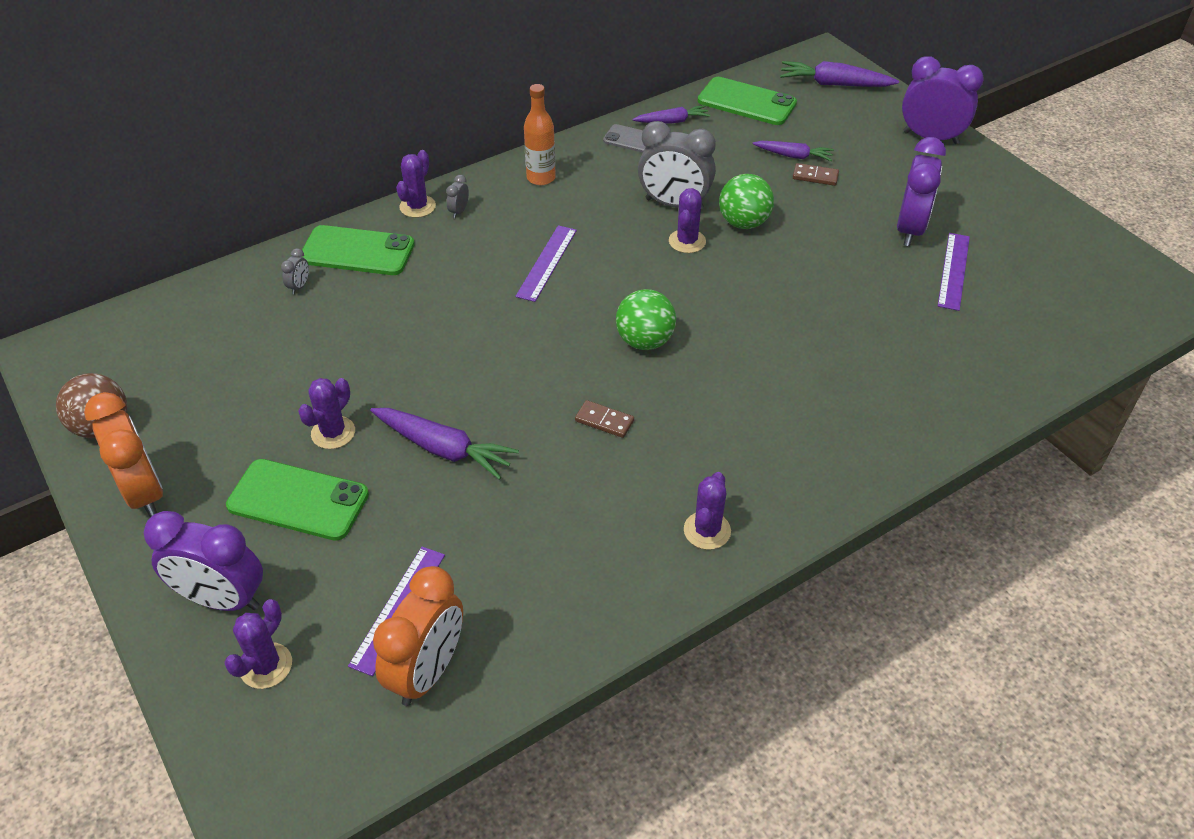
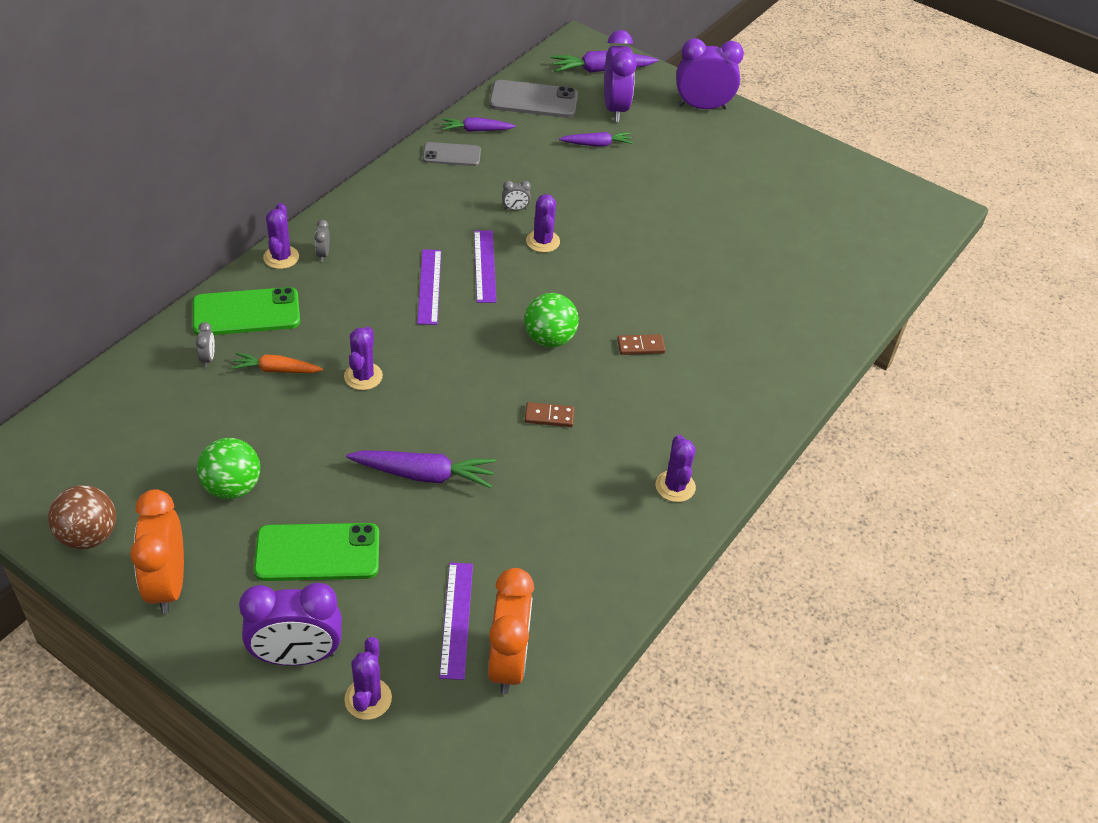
camera: 25 degrees left, 0 degrees up
(144, 492) = (167, 584): orange clock -> orange clock turned 135 degrees counterclockwise
(333, 433) = (316, 485): purple cactus -> purple cactus (363, 376)
(356, 311) = (276, 370): none -> orange carrot
(541, 178) = (383, 207): orange bottle -> none
(672, 121) = (476, 130): purple carrot -> purple carrot turned 150 degrees counterclockwise
(674, 204) = (515, 209): grey clock -> grey clock, size x0.41
(743, 223) = (583, 215): green ball -> green ball (232, 487)
(746, 102) = (533, 100): green phone -> grey phone
(815, 176) = (623, 160): brown domino -> brown domino (640, 346)
(910, 229) = (721, 193): purple clock -> purple clock (615, 108)
(954, 271) = (770, 223): purple ruler -> purple ruler (485, 266)

